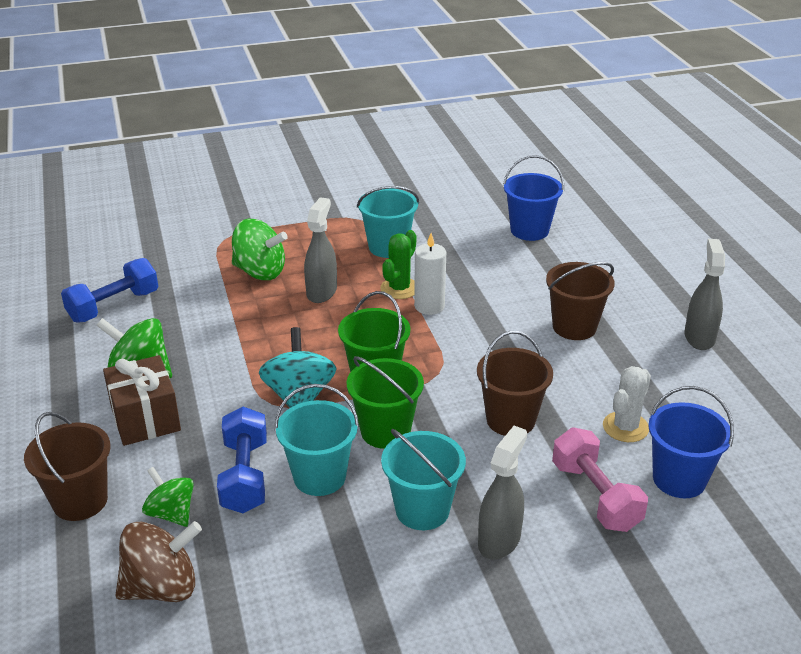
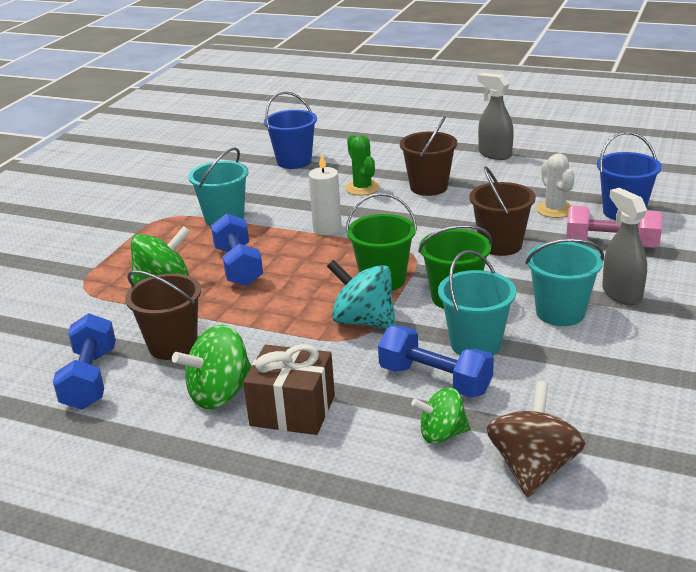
camera: 50 degrees left, 5 degrees down
(80, 501) = (367, 485): brown bucket -> brown bucket (173, 345)
(321, 292) = (238, 266): grey spray bottle -> blue dumbbell
(399, 288) = (286, 232): green cactus -> green cactus (362, 188)

